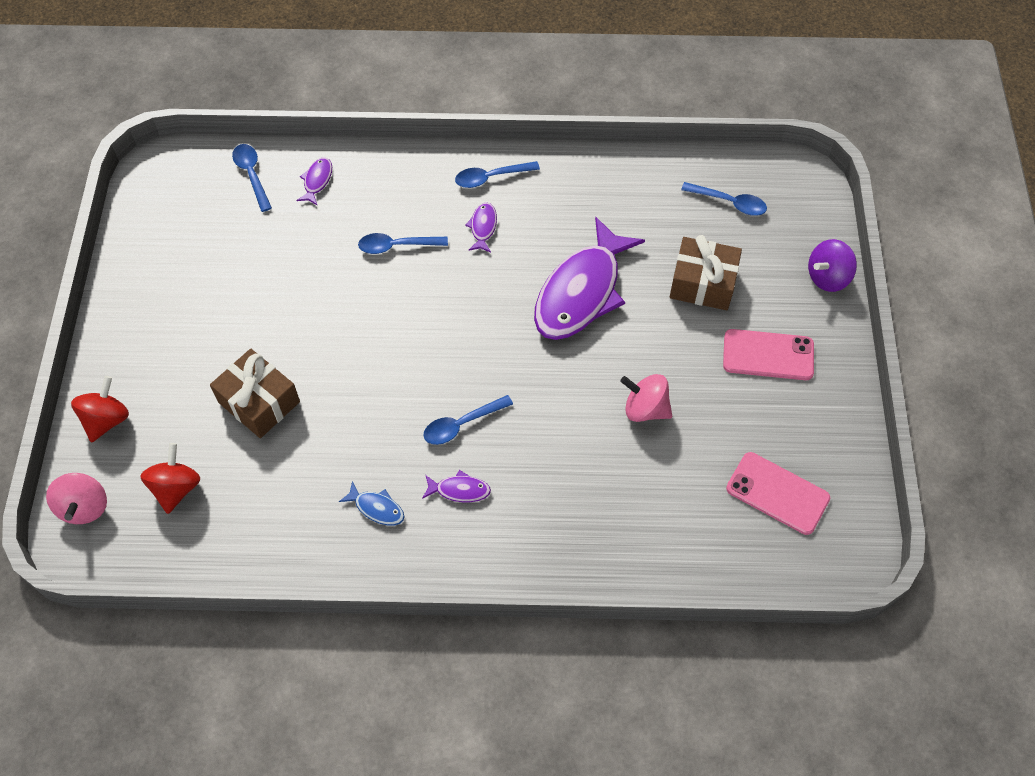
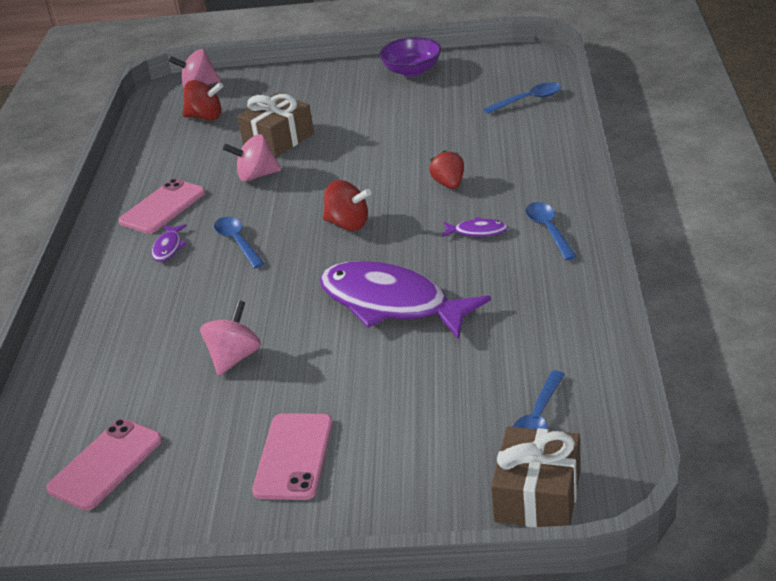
camera: 95 degrees right, 25 degrees down
(107, 420) = (272, 81): red spinning top -> red spinning top (348, 224)
(142, 274) = (412, 70): none -> purple bowl
(317, 181) = (526, 132): purple fish -> none
(334, 418) = (256, 176): none -> pink spinning top
(377, 508) = (162, 207): blue fish -> pink phone
(397, 246) = (449, 184): blue spoon -> red strawberry
(702, 283) = (404, 397): brown gift -> brown gift (537, 495)
(827, 277) = (415, 517): purple spinning top -> none

